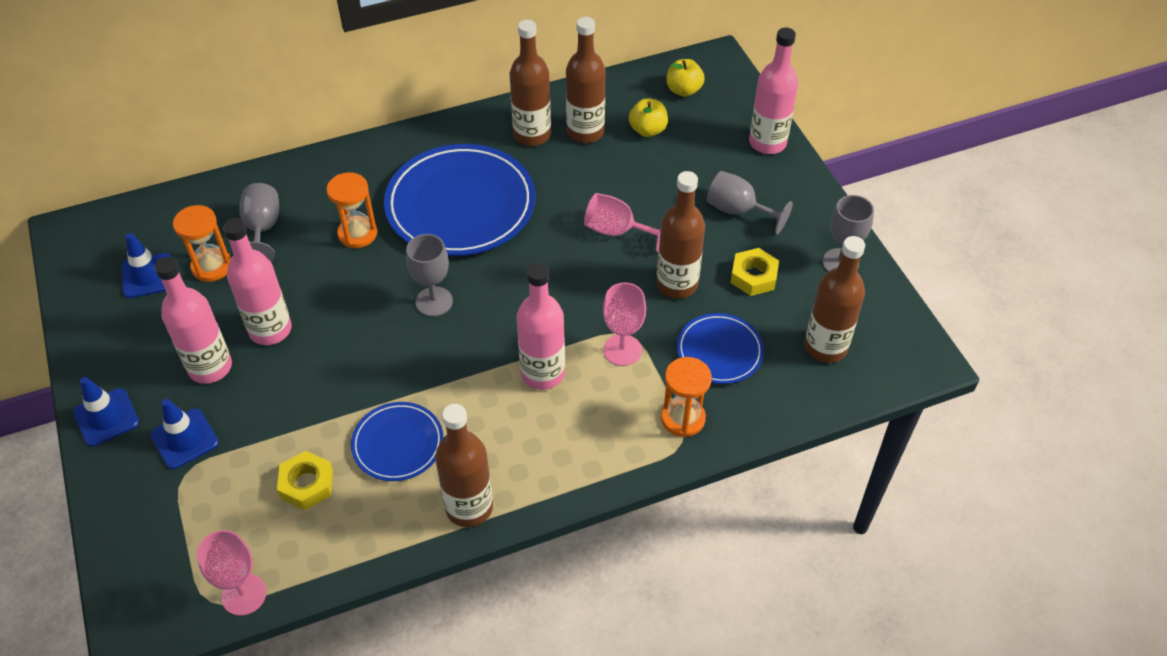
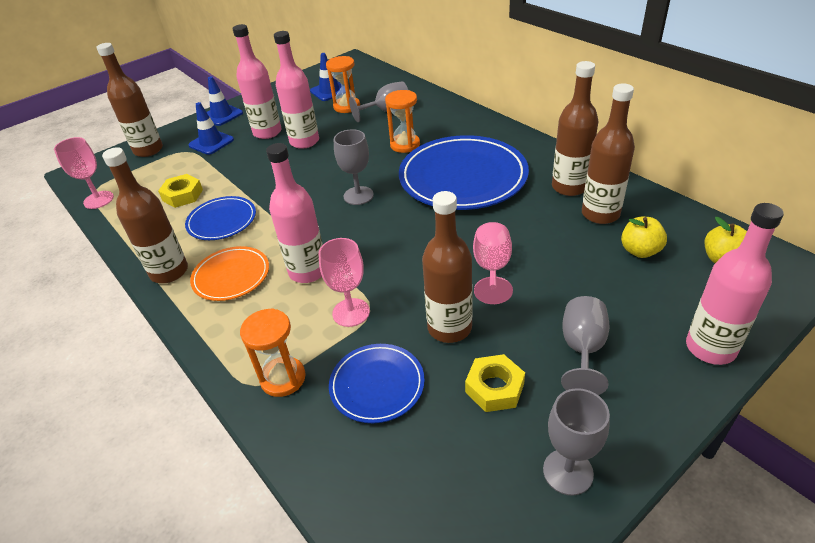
camera: 75 degrees right, 10 degrees down
(512, 444) = (231, 276): none -> orange plate
(825, 347) = (422, 487): brown bottle -> brown bottle (148, 150)

